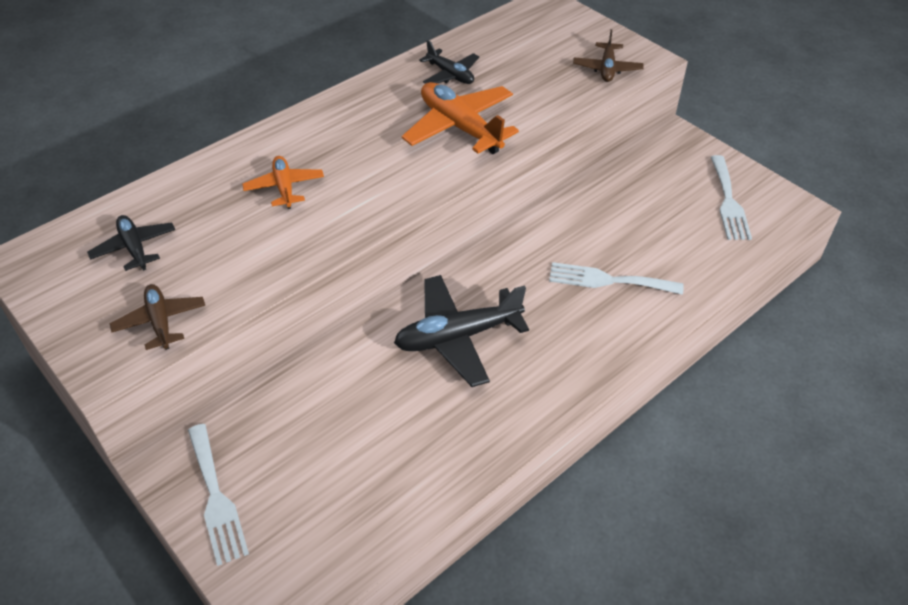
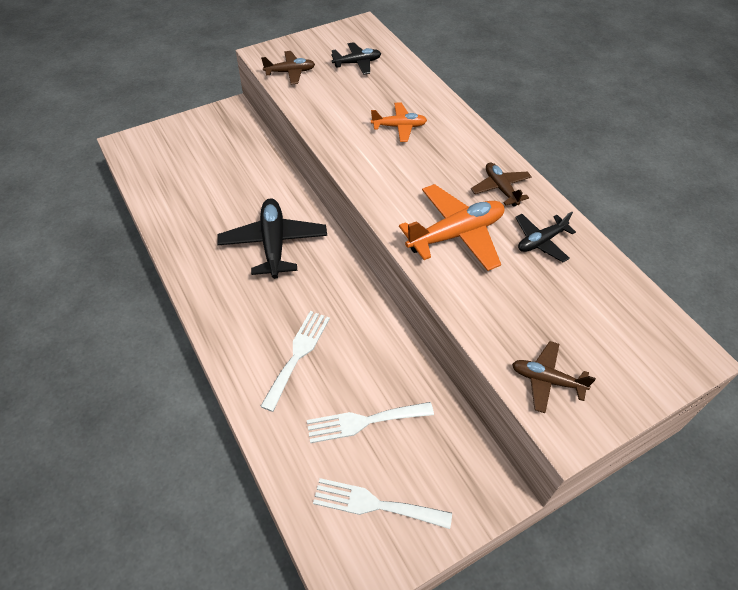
camera: 100 degrees right, 5 degrees up
(216, 498) = (202, 126): white fork -> white fork (364, 421)
(380, 102) = (500, 188): none -> brown plane

